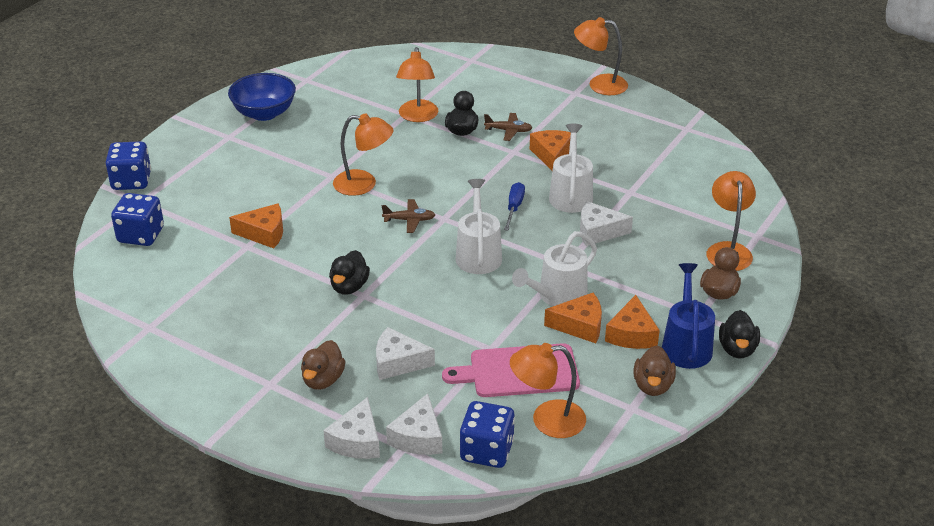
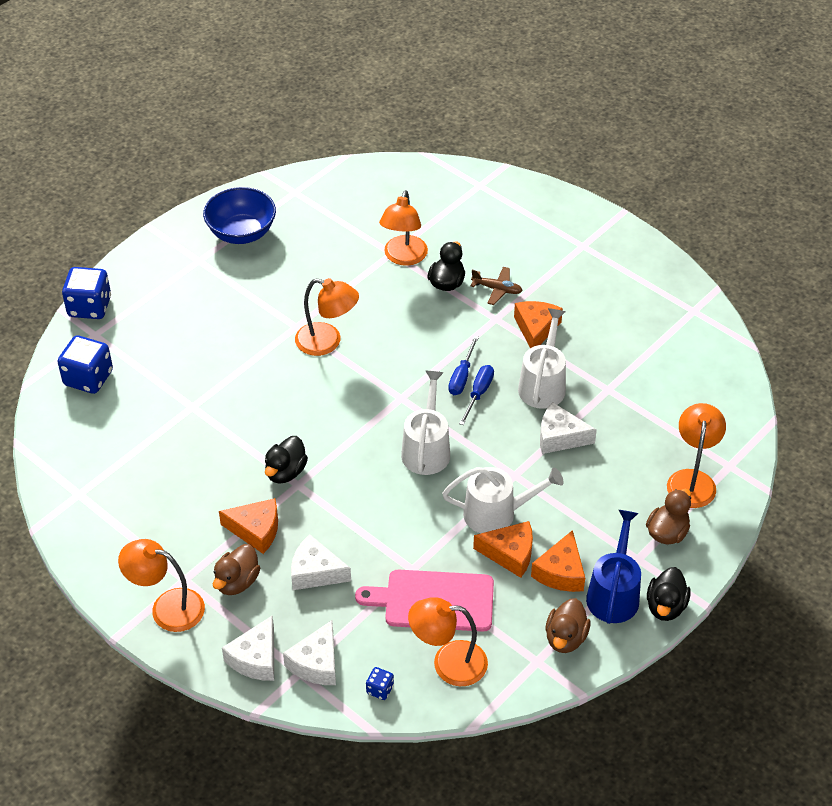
camera: 10 degrees right, 10 degrees up
(264, 233) = (212, 392): orange cheese -> orange cheese (256, 530)
(409, 220) = (365, 395): brown plane -> none
(487, 451) = (380, 689): blue dice -> blue dice, size x0.48
(495, 197) = (462, 376): none -> blue screwdriver
(558, 296) = (496, 513): white watering can -> white watering can turned 150 degrees counterclockwise
(599, 85) = (613, 237): orange lamp -> orange lamp (167, 607)

